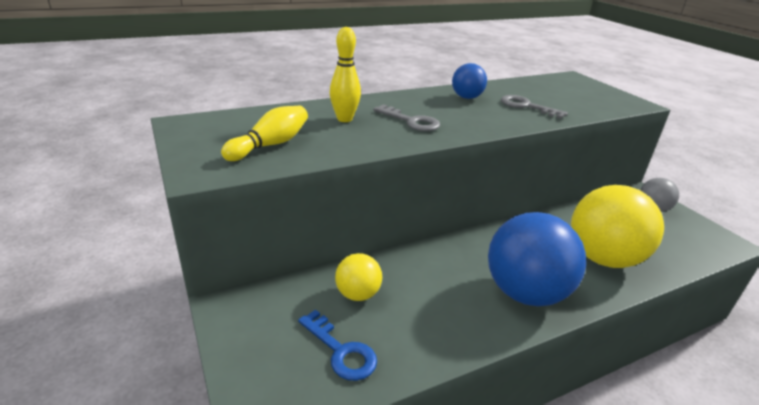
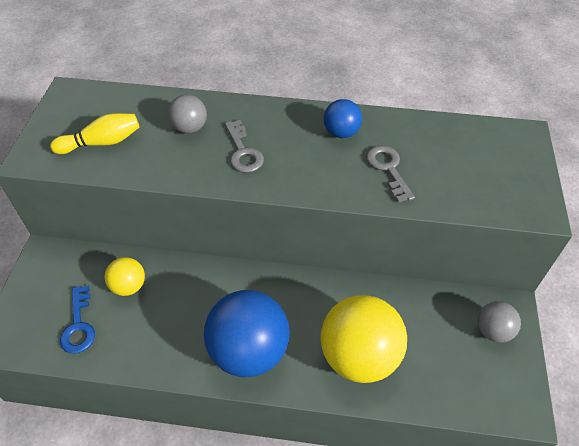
camera: 35 degrees right, 20 degrees up
(344, 119) = (190, 128): yellow bowling pin -> grey ball

